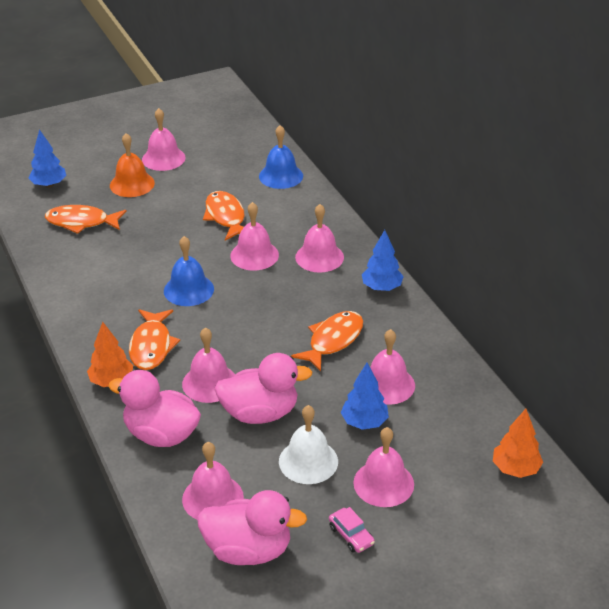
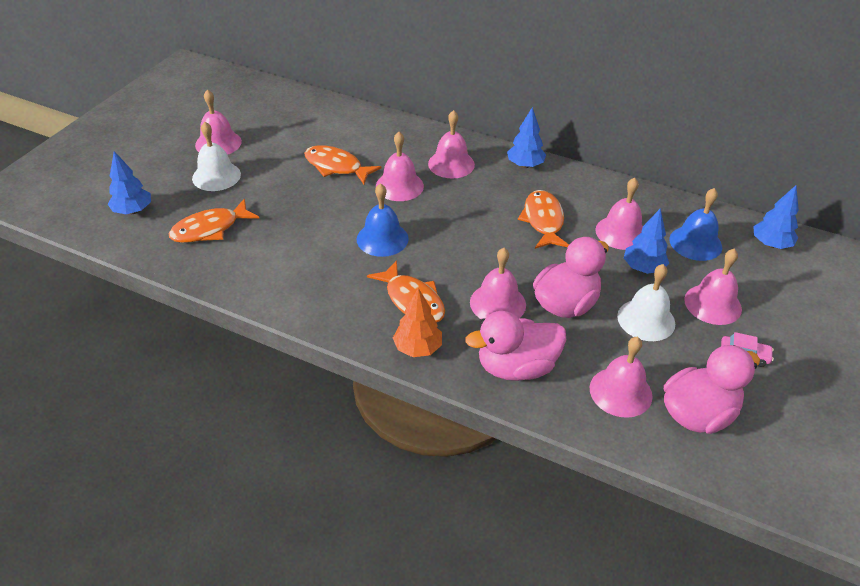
camera: 40 degrees left, 5 degrees up
(132, 184) = (216, 176): orange bell -> white bell
(281, 176) = (340, 116): blue bell -> blue bell (695, 243)
(515, 469) = (770, 244): orange tree -> blue tree

